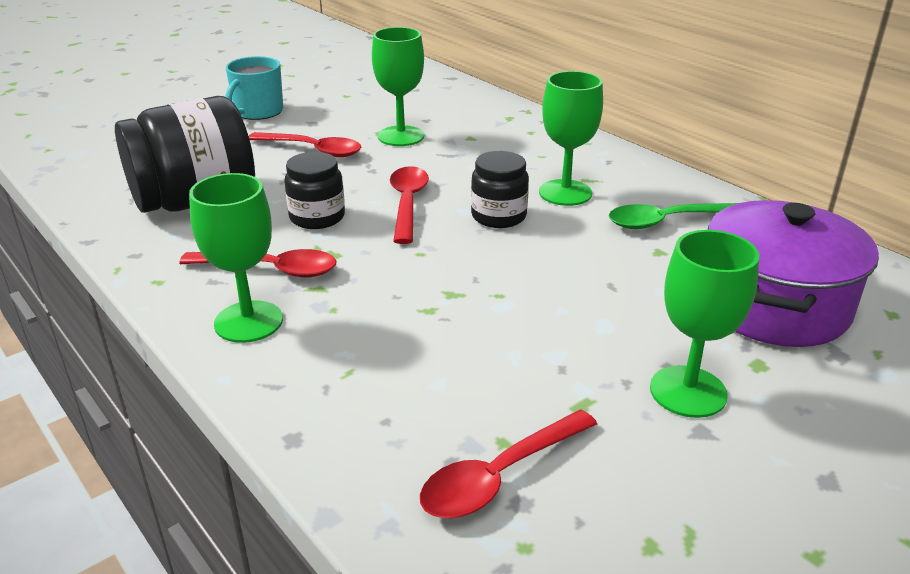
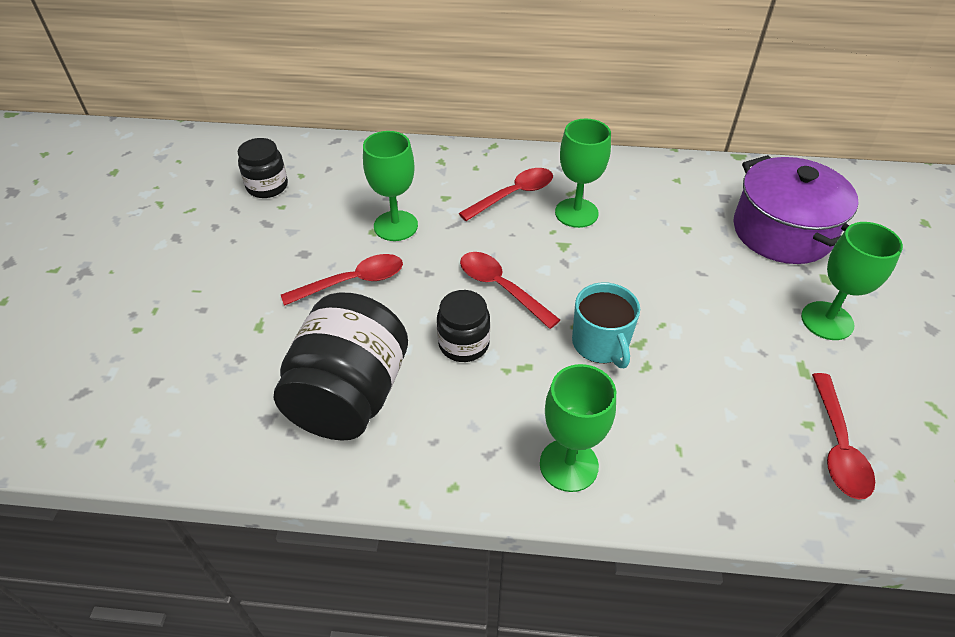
camera: 45 degrees left, 15 degrees up
(258, 112) = (235, 269): turquoise mug -> turquoise mug (600, 344)
(270, 269) = (509, 413): red spoon -> red spoon (513, 195)
(498, 216) = (570, 260): black jar -> black jar (267, 186)
(667, 221) = (658, 201): green spoon -> none

